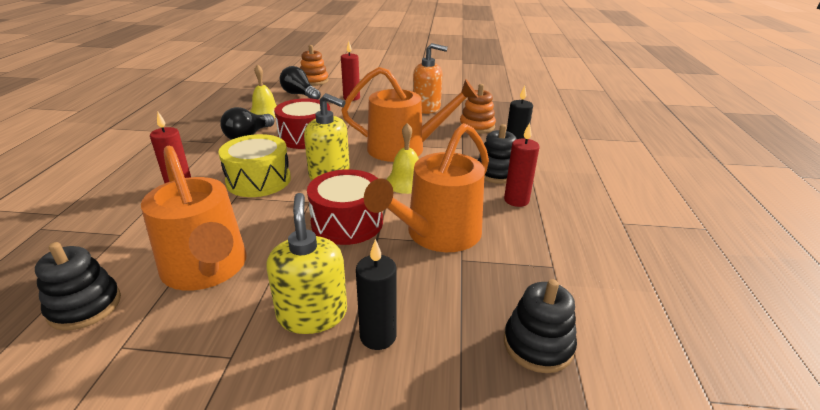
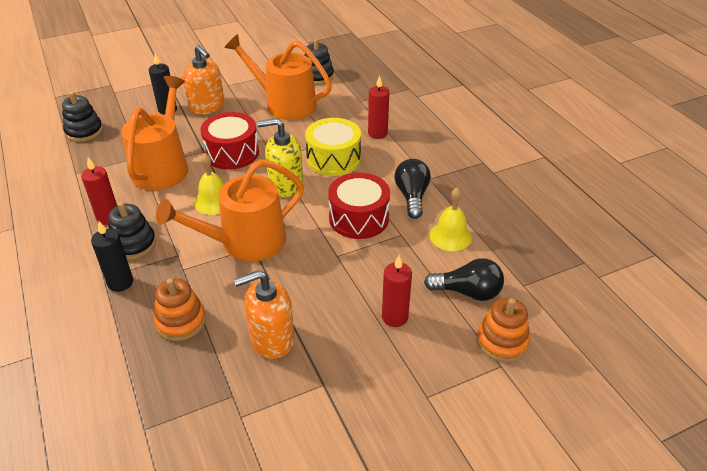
camera: 150 degrees right, 10 degrees up
(312, 314) = (207, 107): yellow soap dispenser -> orange soap dispenser

